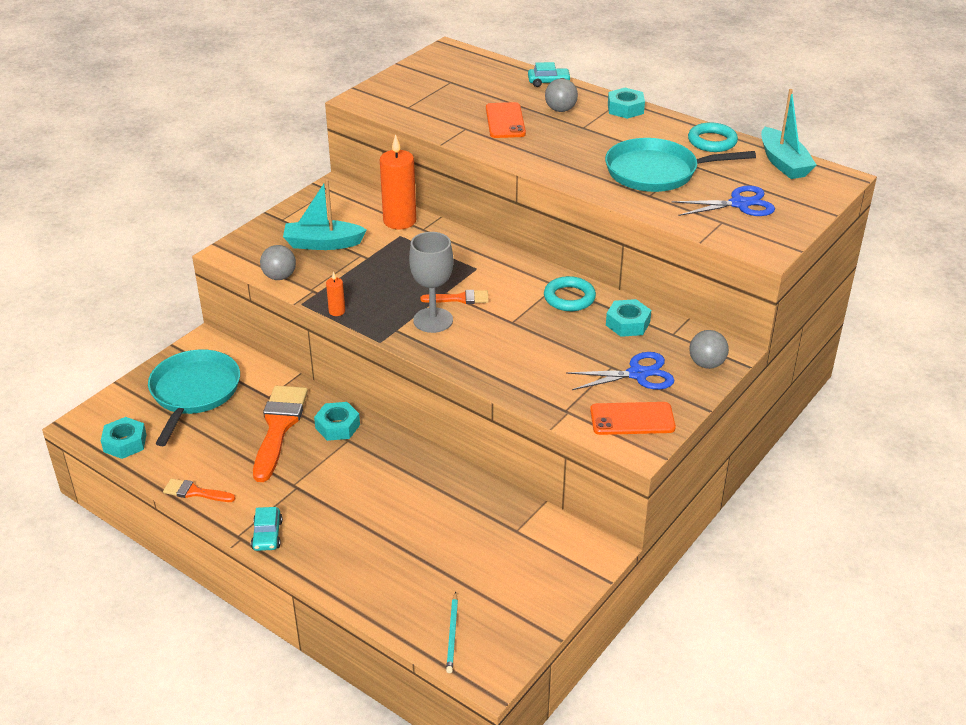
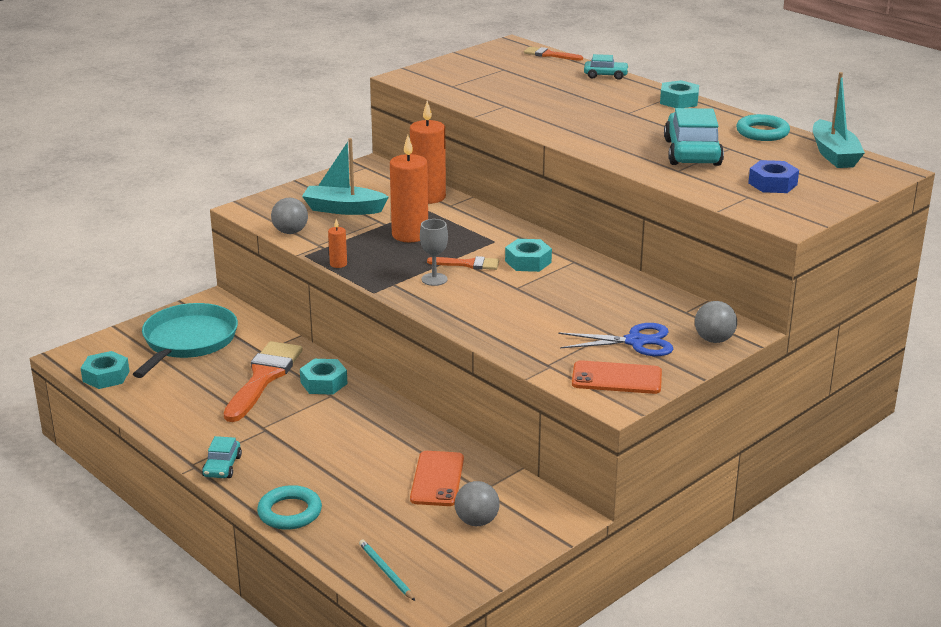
camera: 10 degrees right, 10 degrees down
(195, 492) = (161, 423): orange brush -> orange brush (549, 55)
(395, 269) = (410, 235): none -> orange candle
(433, 320) = (434, 279): grey goblet -> grey goblet, size x0.62
(452, 634) = (386, 571): turquoise pencil -> turquoise pencil turned 135 degrees clockwise
(505, 121) = (548, 102): orange phone -> orange phone (437, 479)
(560, 110) = (609, 97): grey ball -> grey ball (477, 521)
(569, 298) = (584, 273): turquoise ring -> turquoise ring (290, 512)
(627, 323) = (639, 299): turquoise nut -> turquoise nut (528, 262)
(656, 172) = (692, 152): turquoise pan -> turquoise car
(739, 204) = (772, 184): blue scissors -> blue nut

